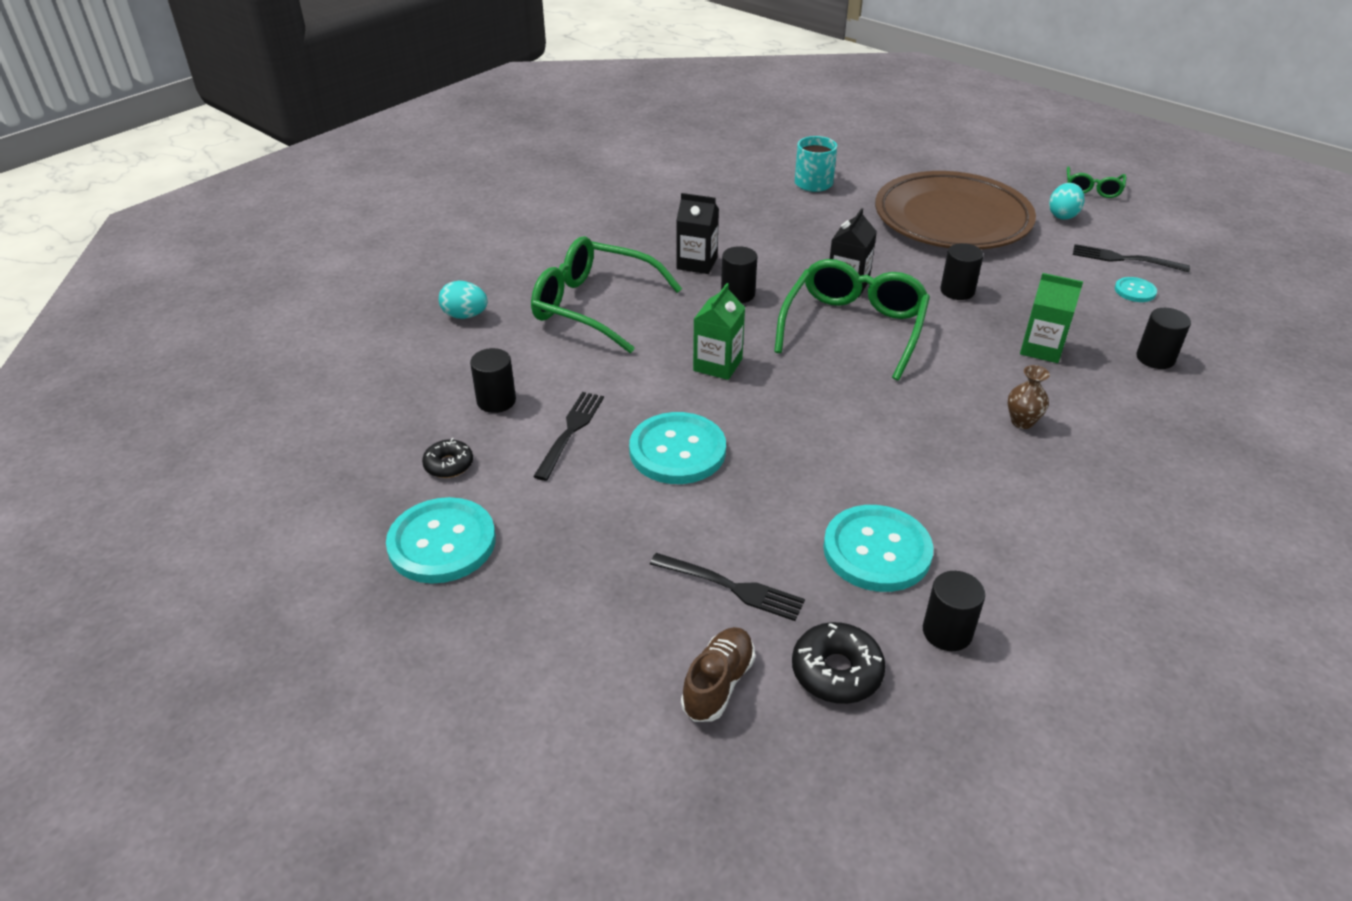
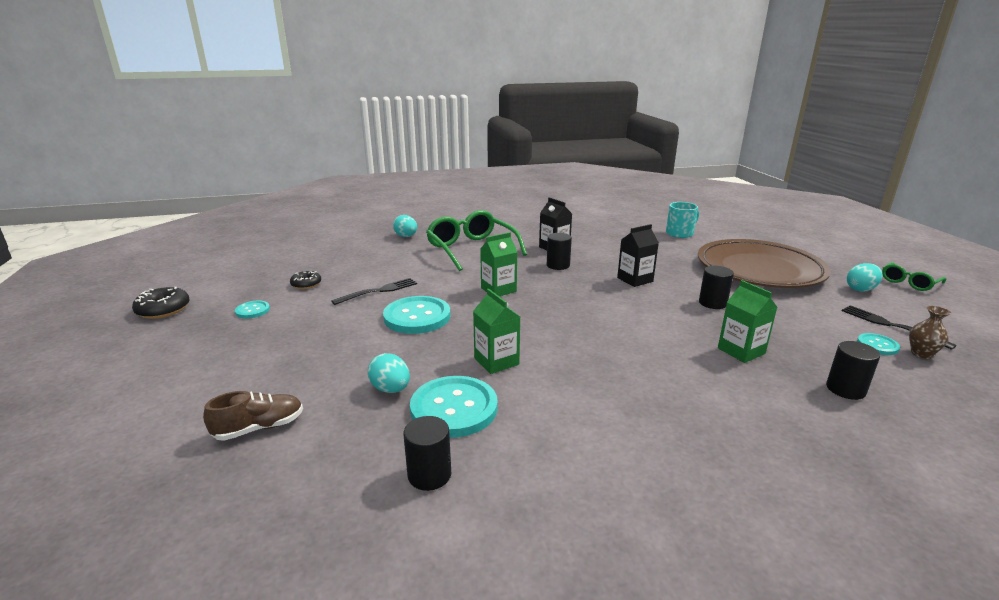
camera: 35 degrees right, 15 degrees down
(442, 543) = (252, 310): turquoise button -> turquoise button, size x0.49
(496, 401) = (366, 269): black cylinder -> none
(731, 587) = (343, 387): black fork -> none
(785, 562) = (390, 389): none -> turquoise egg
(836, 671) = (328, 458): black donut -> black donut (163, 310)
(844, 471) = (496, 361): none -> green carton
(853, 328) = (609, 299): green glasses -> none
(1022, 422) = (666, 384): brown vase -> brown vase (921, 354)

